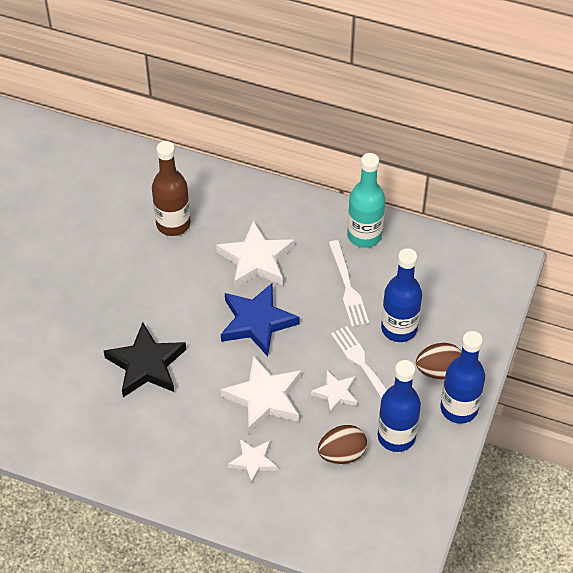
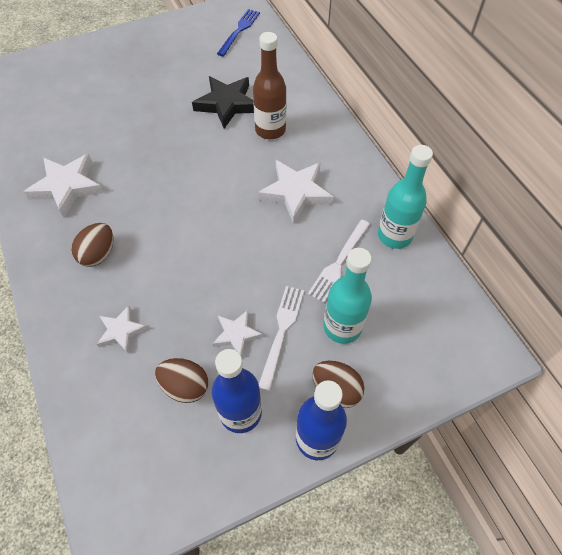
camera: 45 degrees right, 5 degrees up
(26, 149) = (239, 30): none -> blue fork
(146, 365) = (143, 203): black star -> black star (227, 104)
(163, 429) = (98, 254): none -> brown egg
(257, 322) = (245, 234): blue star -> none
(264, 398) = (185, 292): white star -> white star (67, 187)
(399, 328) = (342, 327): blue bottle -> turquoise bottle

